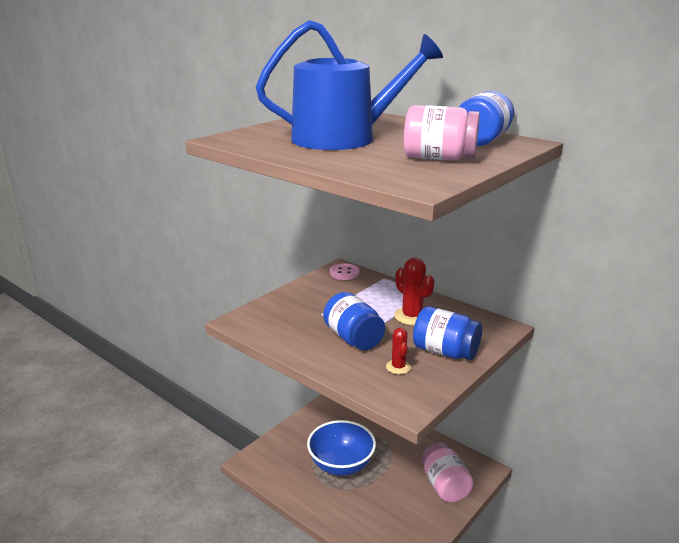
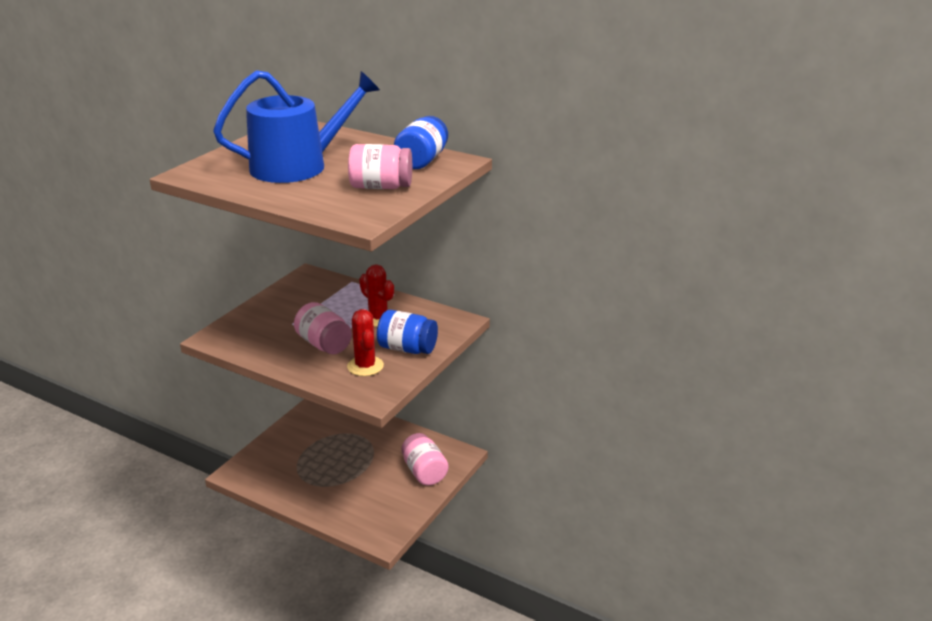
camera: 10 degrees left, 5 degrees up
(341, 465) = (325, 465): blue bowl -> none
(344, 273) = (311, 279): pink button -> none
(353, 338) = (324, 344): blue jar -> pink jar
(398, 367) = (365, 366): red cactus -> red cactus, size x1.63

